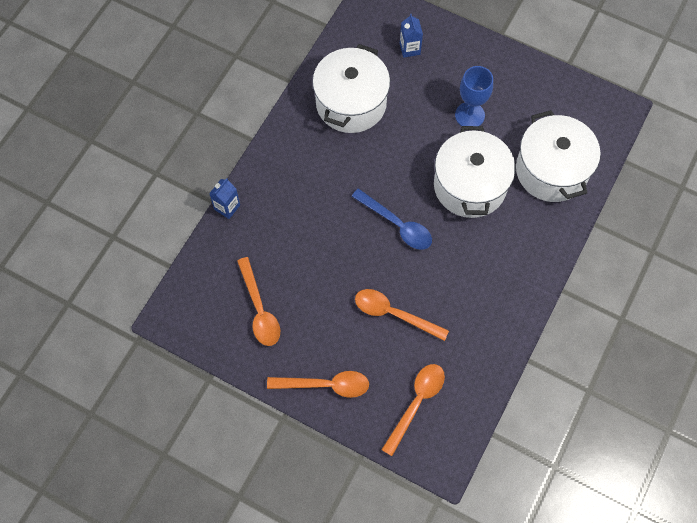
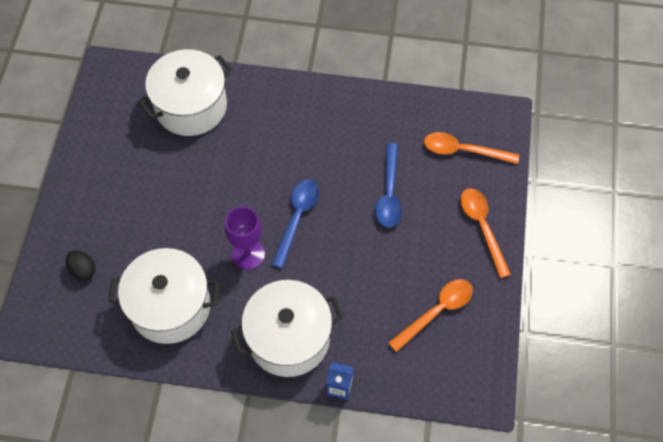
camera: 110 degrees left, 5 degrees down
(376, 174) = (248, 254): none -> purple goblet
(394, 314) = (389, 193): orange spoon -> blue spoon
(409, 49) = (83, 270): blue carton -> black egg
(469, 115) = (151, 190): blue goblet -> none
(470, 185) = (231, 168): white pot -> white pot (289, 338)

